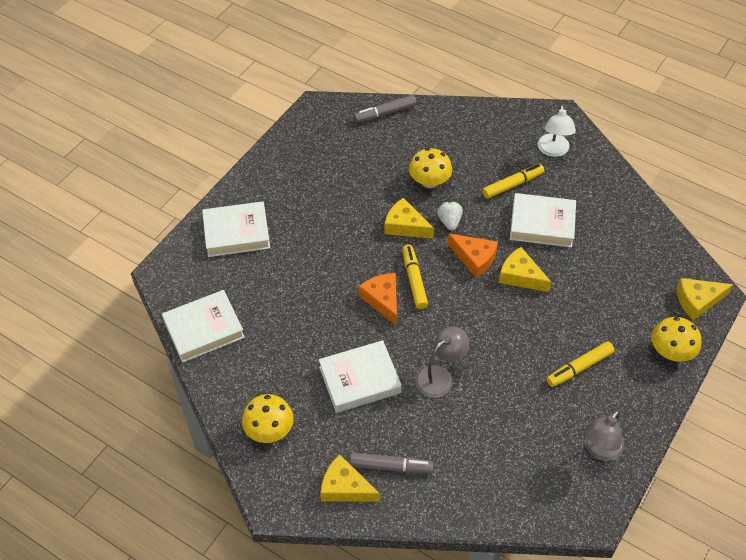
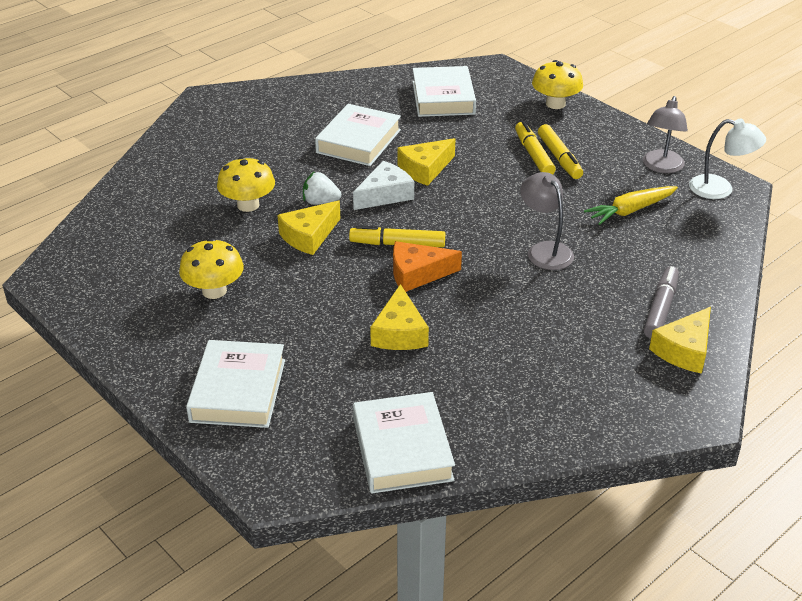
camera: 75 degrees left, 15 degrees down
(269, 430) = (589, 404): yellow mushroom -> yellow mushroom (214, 291)
(360, 380) = (533, 313): white book -> white book (443, 98)
(385, 113) = (106, 219): grey marker -> none
(474, 258) = (385, 195): orange cheese -> white cheese
(512, 185) = (290, 148): yellow marker -> yellow marker (533, 155)
(519, 432) = (630, 210): none -> yellow carrot
(553, 151) = (256, 113): white lamp -> white lamp (720, 189)
(599, 450) = (661, 167): grey lamp -> grey lamp turned 60 degrees clockwise
(697, 301) = (500, 77): yellow cheese -> yellow cheese (399, 332)

